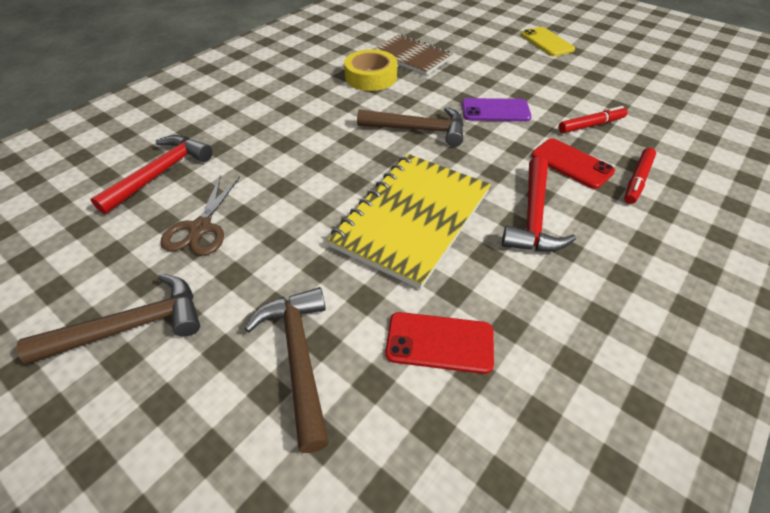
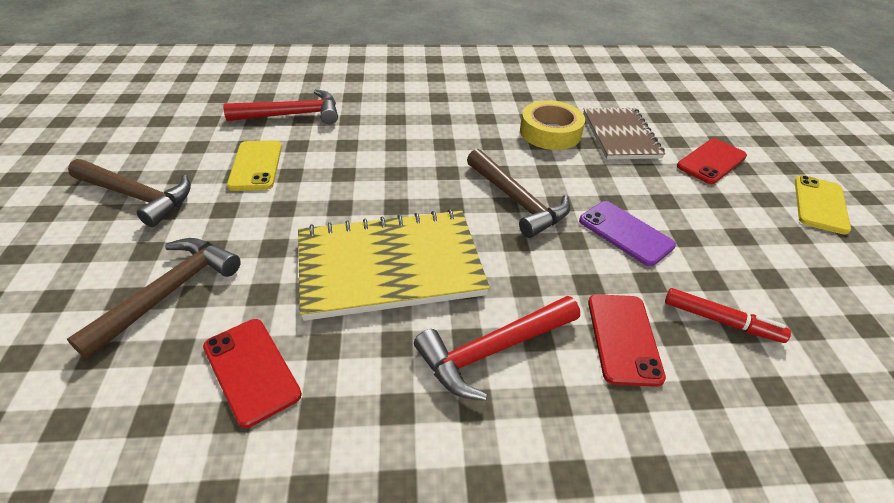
camera: 45 degrees right, 5 degrees down
(200, 228) = (256, 166): brown scissors -> yellow phone
(475, 46) = (711, 161): none -> red phone
(637, 180) = (678, 416): red marker -> none

